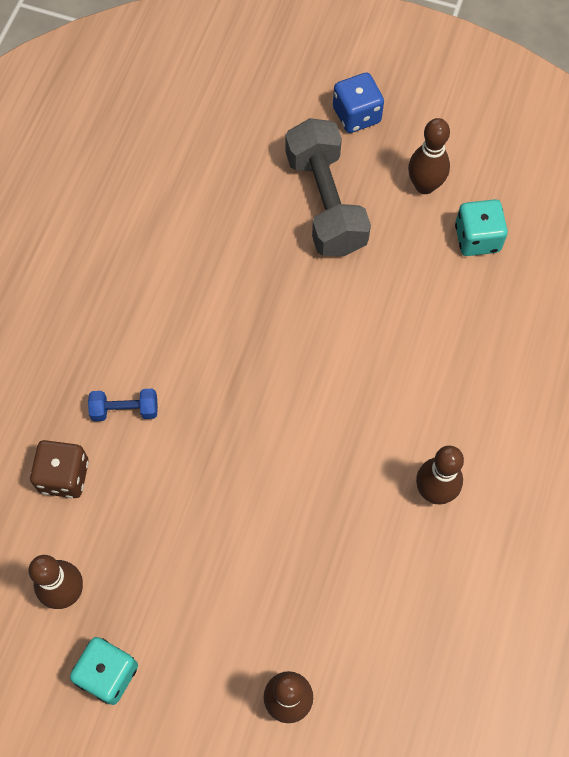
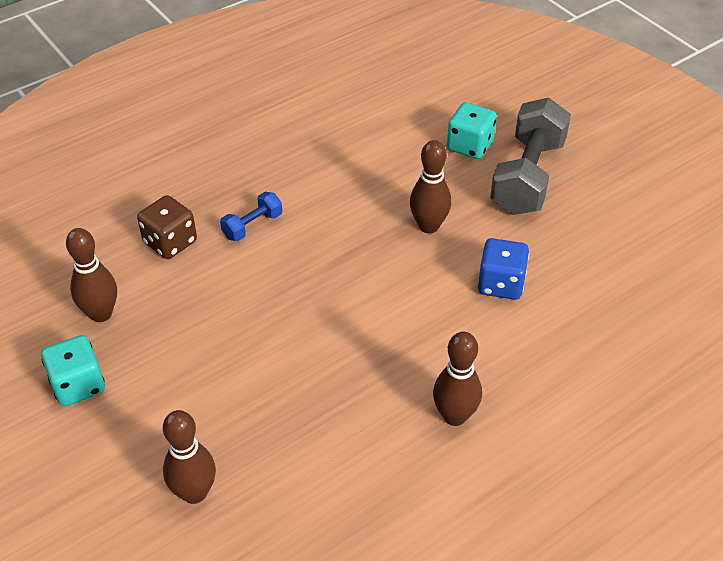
camera: 35 degrees right, 20 degrees down
(125, 410) = (252, 226): blue dumbbell -> blue dumbbell turned 75 degrees counterclockwise
(356, 115) = (601, 135): blue dice -> blue dice (501, 284)
(424, 185) = (624, 204): brown bowling pin -> brown bowling pin (428, 226)
(477, 238) = (643, 260): turquoise dice -> turquoise dice (469, 146)

